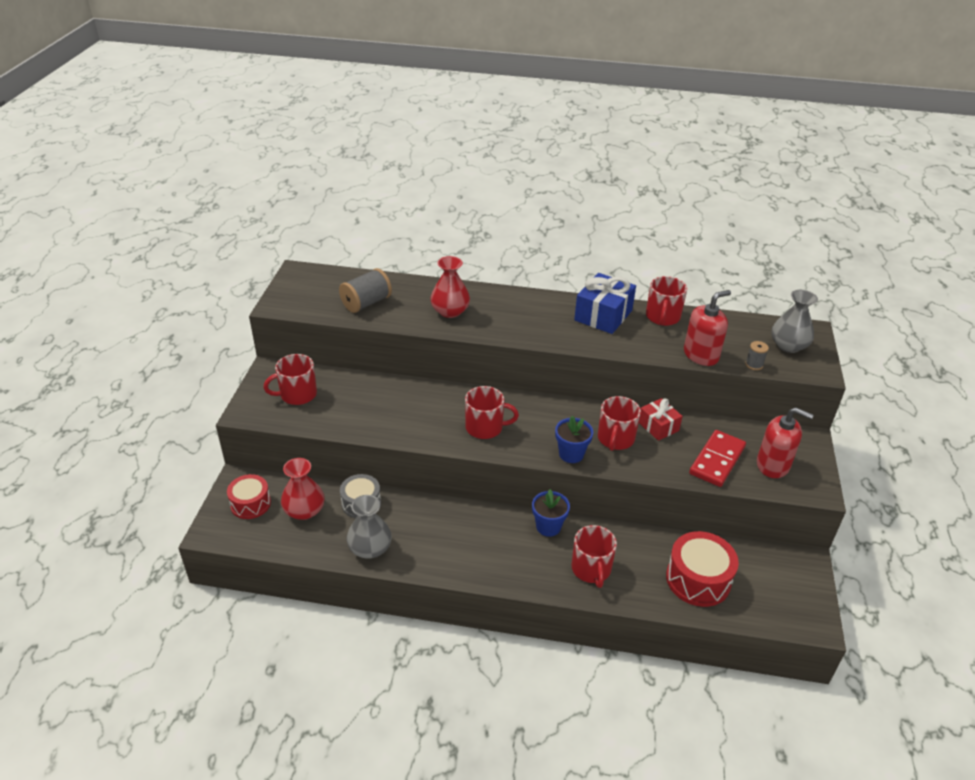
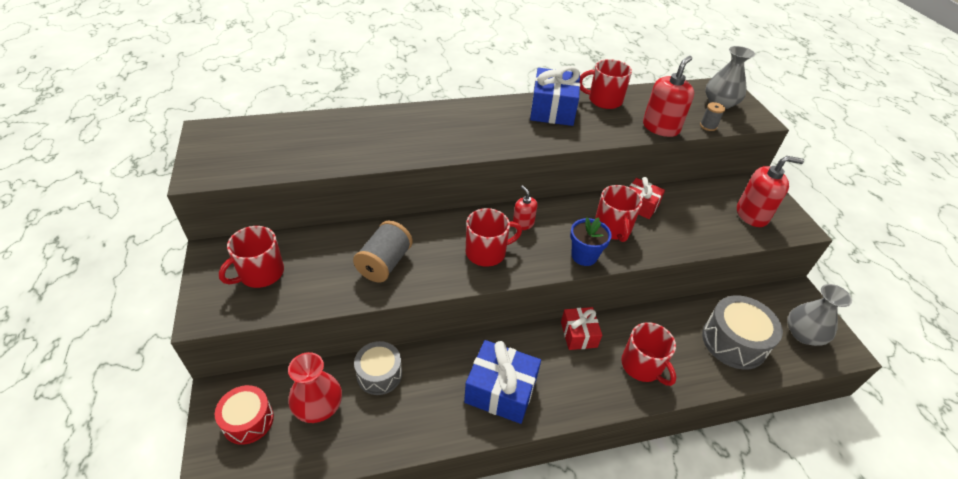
camera: 25 degrees left, 5 degrees up
(366, 303) = (307, 149): grey spool -> grey spool (384, 263)
(370, 548) = (416, 426): grey vase -> grey vase (803, 334)
(450, 311) = (404, 138): red vase -> none
(452, 547) = (500, 391): none -> blue gift
(533, 413) = (523, 224): none -> red soap dispenser
(548, 527) = (578, 334): blue flower pot -> red gift
(662, 317) = (604, 100): red mug -> red mug turned 105 degrees clockwise
(698, 579) = (734, 342): red drum -> grey drum
(717, 460) = (708, 224): red domino -> none

